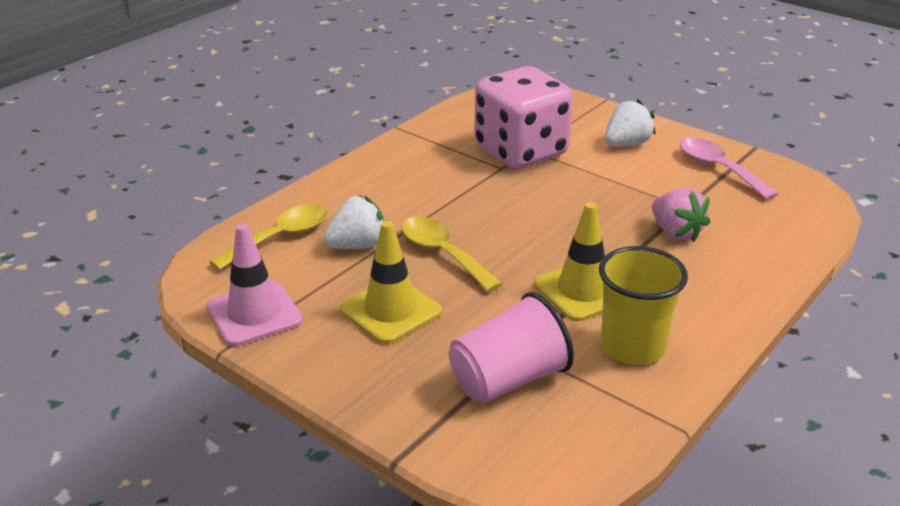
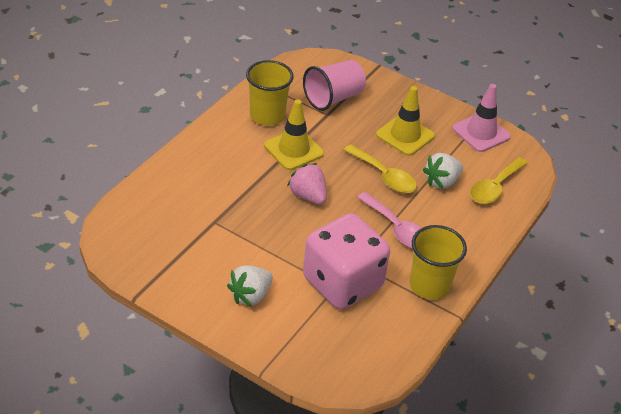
camera: 170 degrees right, 10 degrees up
(419, 147) = (429, 285): none -> yellow cup
(676, 232) = (227, 196): pink strawberry -> pink strawberry (308, 196)
(718, 169) = (177, 265): pink spoon -> pink spoon (396, 228)

